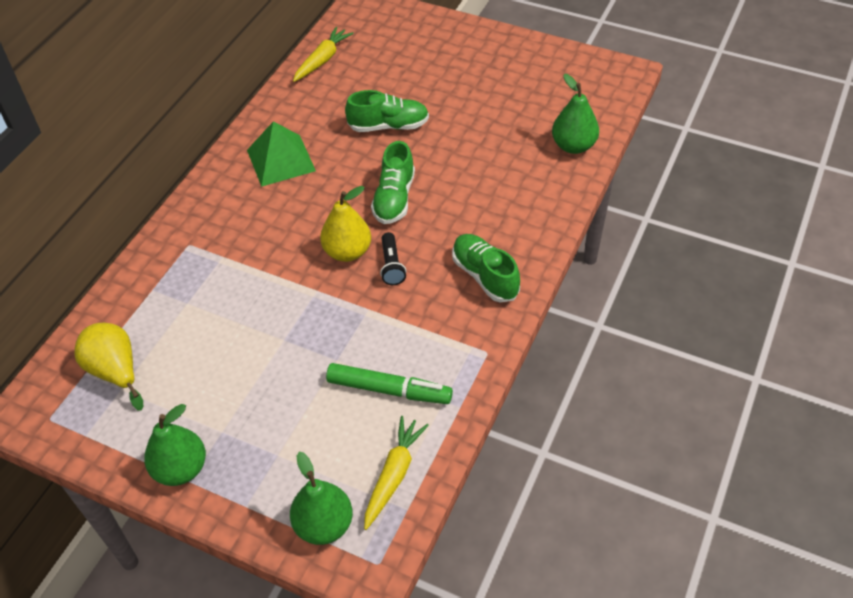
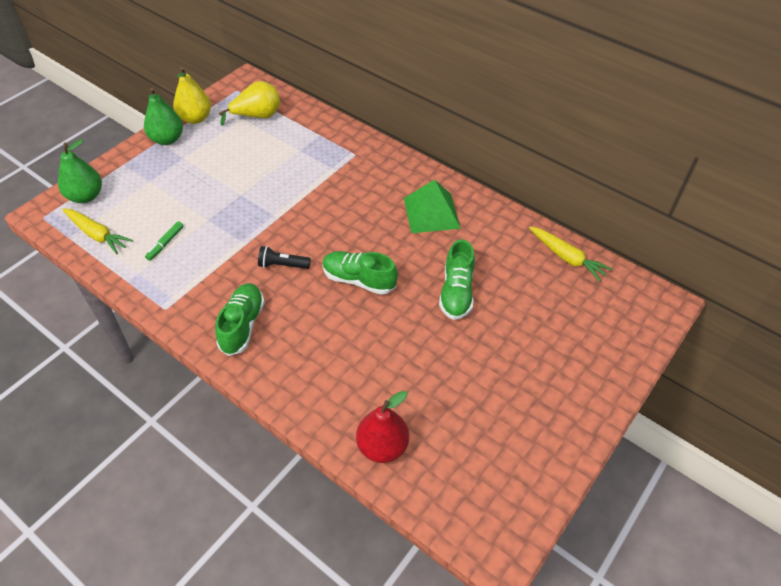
camera: 100 degrees right, 0 degrees up
(347, 252) = (309, 240): yellow pear -> yellow pear (195, 118)
(389, 390) = (165, 243): green marker -> green marker, size x0.54
(485, 276) = (242, 325): green shoe -> green shoe turned 60 degrees counterclockwise
(573, 146) = (382, 446): green pear -> red pear

